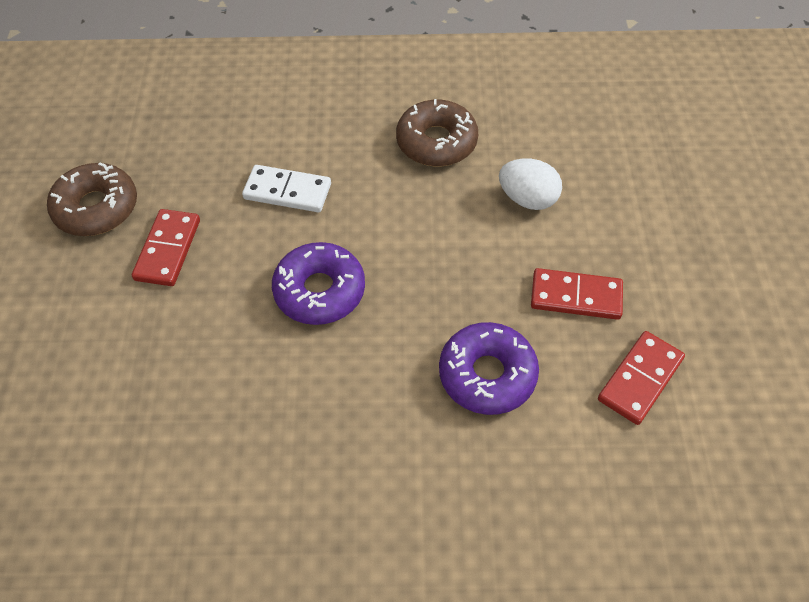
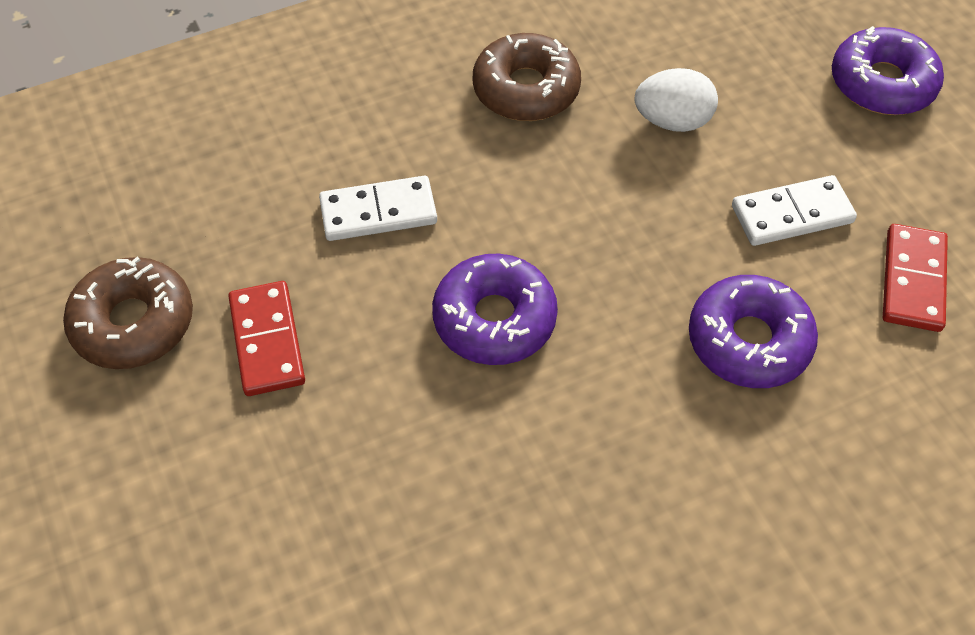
camera: 25 degrees left, 0 degrees up
(576, 296) = (792, 214): red domino -> white domino
(707, 225) = (882, 83): none -> purple donut

